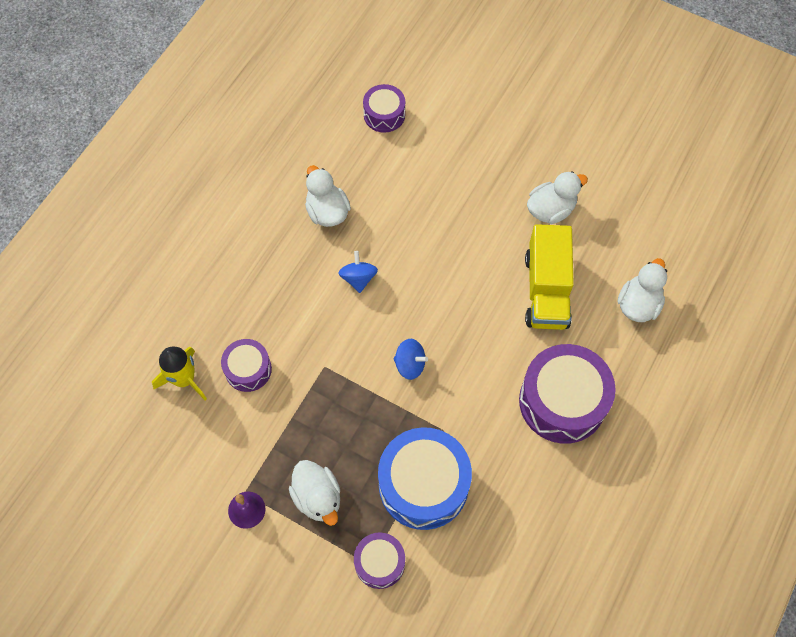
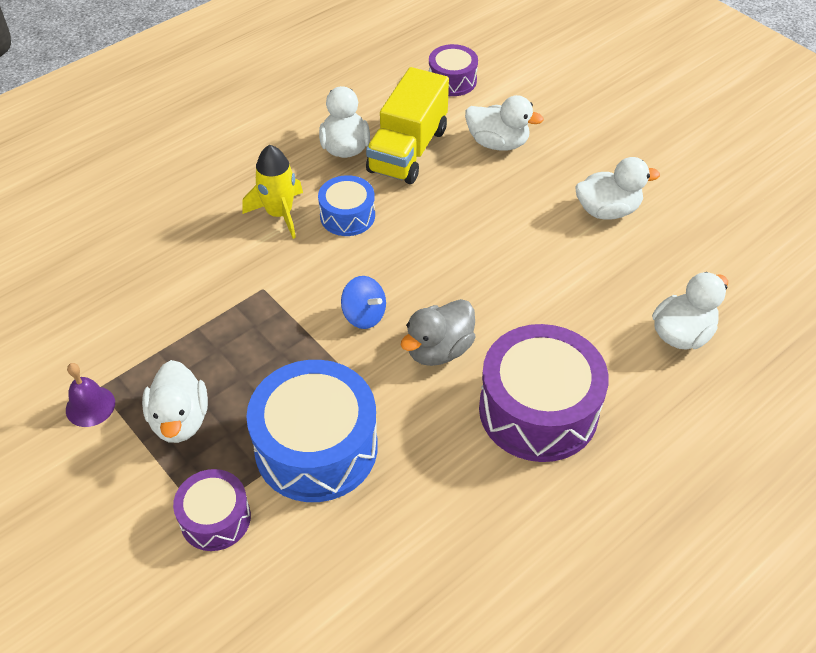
camera: 20 degrees right, 15 degrees down
(184, 379) = (100, 256): yellow rocket -> yellow rocket (279, 214)
(248, 369) = (175, 267): purple drum -> none
(358, 278) = (347, 216): blue spinning top -> blue drum
(445, 169) = (498, 143): none -> white duck
(475, 376) = (439, 350): none -> grey duck
(546, 290) = (568, 287): yellow truck -> yellow truck (408, 150)

